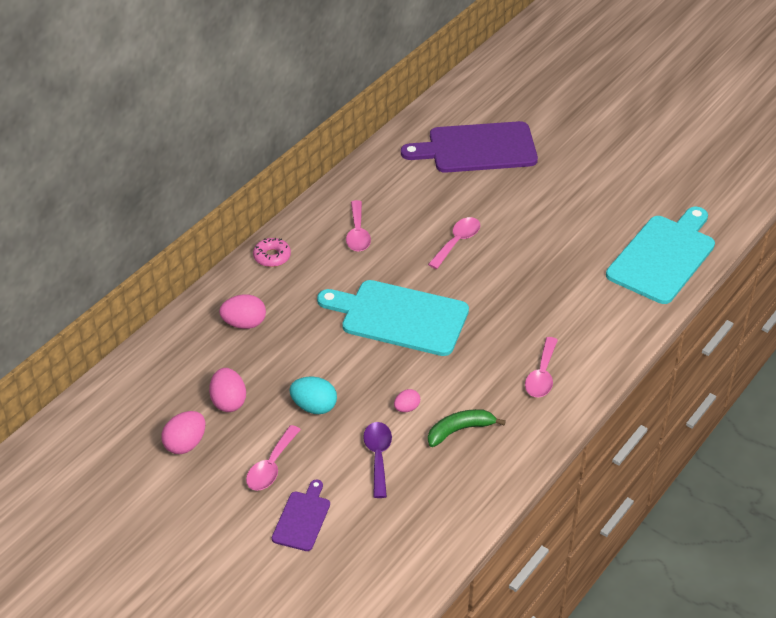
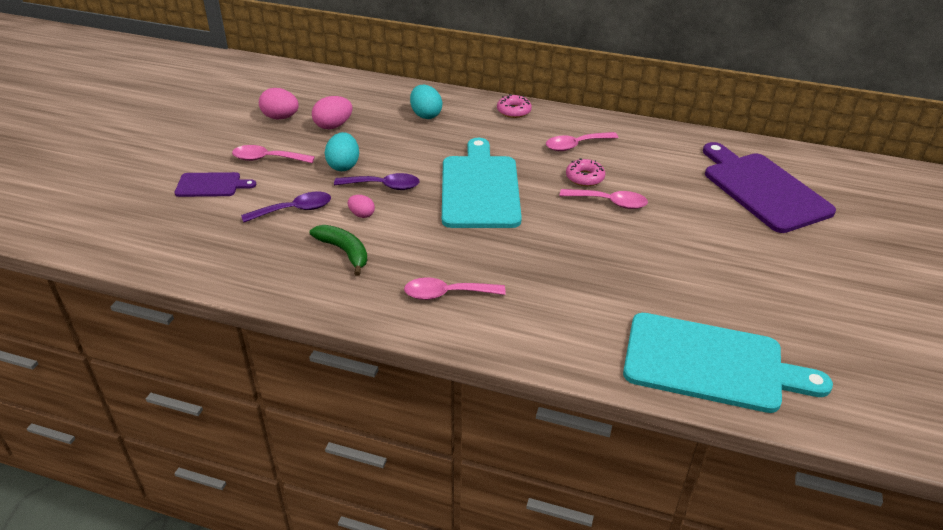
camera: 70 degrees right, 5 degrees down
(244, 323) = (426, 115): pink egg -> turquoise egg
(365, 383) = (383, 186): none -> purple spoon
(413, 245) = (584, 178): none -> pink donut

